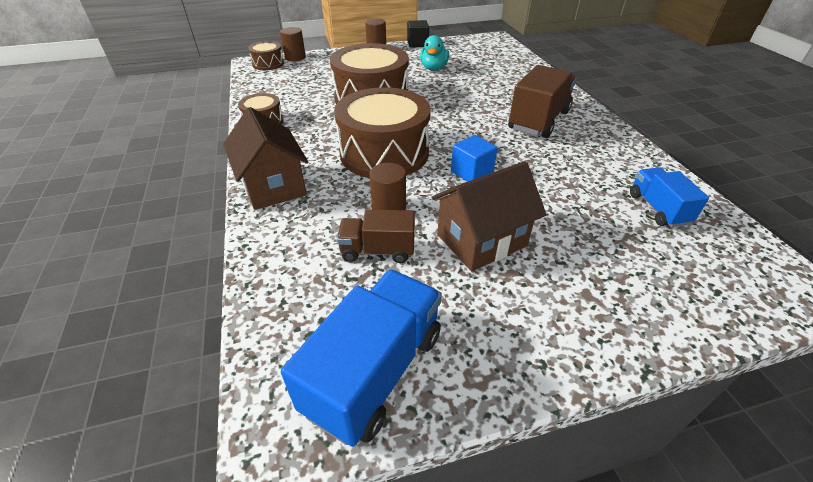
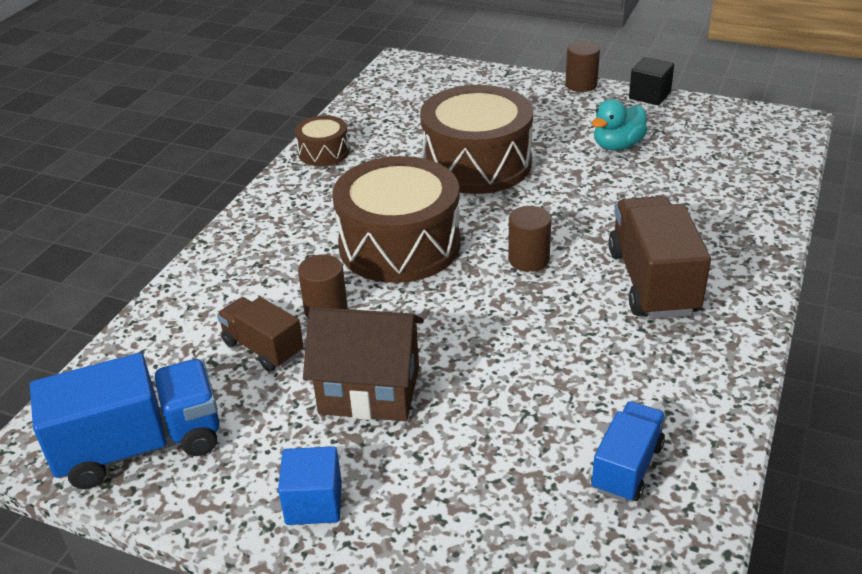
camera: 40 degrees right, 5 degrees down
(268, 64) = (415, 69): brown drum -> none
(273, 186) = (251, 235): brown house -> none
(295, 57) = (457, 69): brown cylinder -> brown cylinder (528, 259)
(471, 172) = (464, 312): blue cube -> blue cube (314, 503)
(538, 120) = (652, 282): brown truck -> brown truck turned 75 degrees counterclockwise

